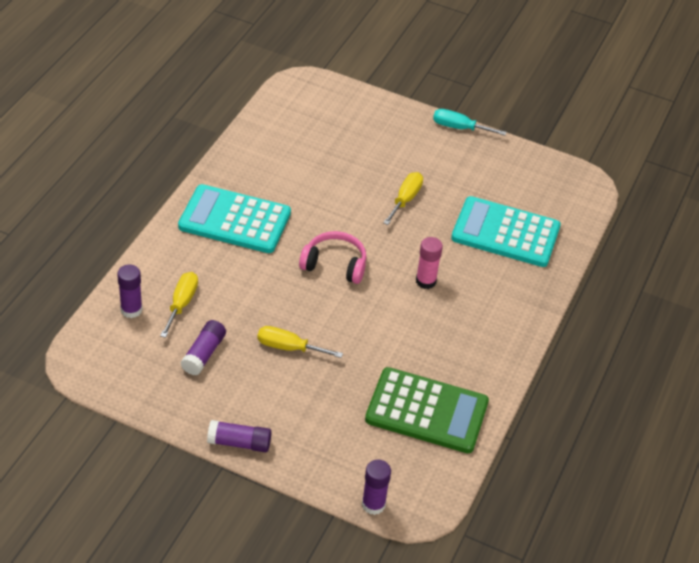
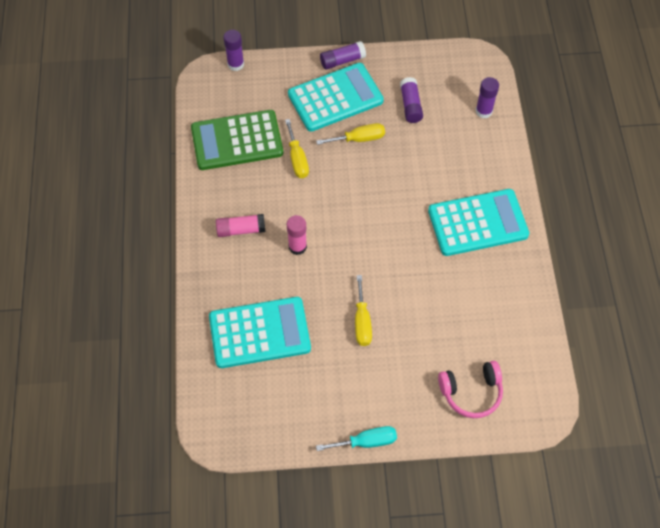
camera: 155 degrees right, 15 degrees up
(181, 304) = (455, 133): yellow screwdriver -> yellow screwdriver (297, 159)
(281, 403) = (335, 98): none -> turquoise calculator
(334, 264) = (375, 224): pink headphones -> pink headphones (471, 392)
(474, 321) = (241, 230): none -> pink glue stick

